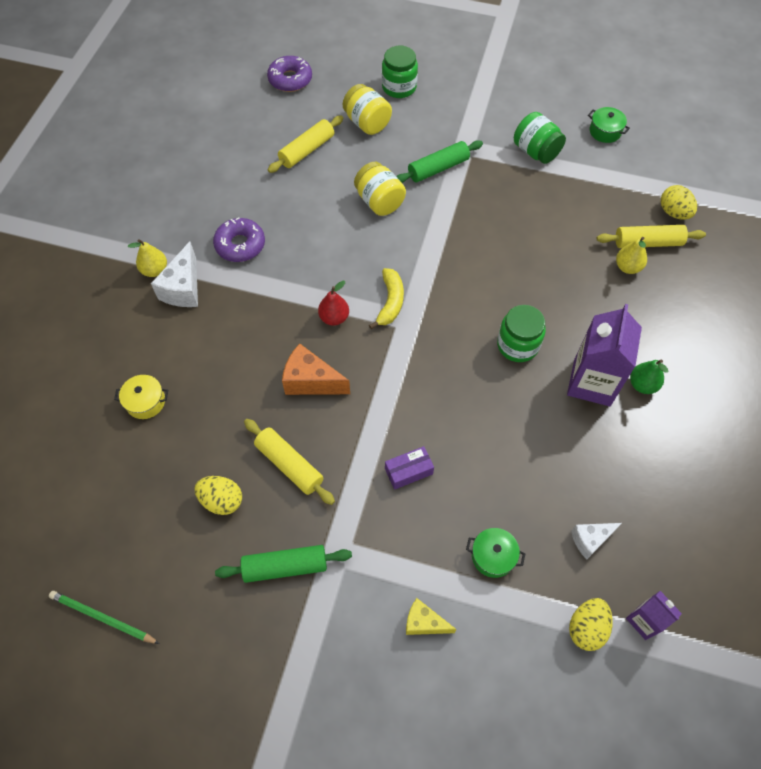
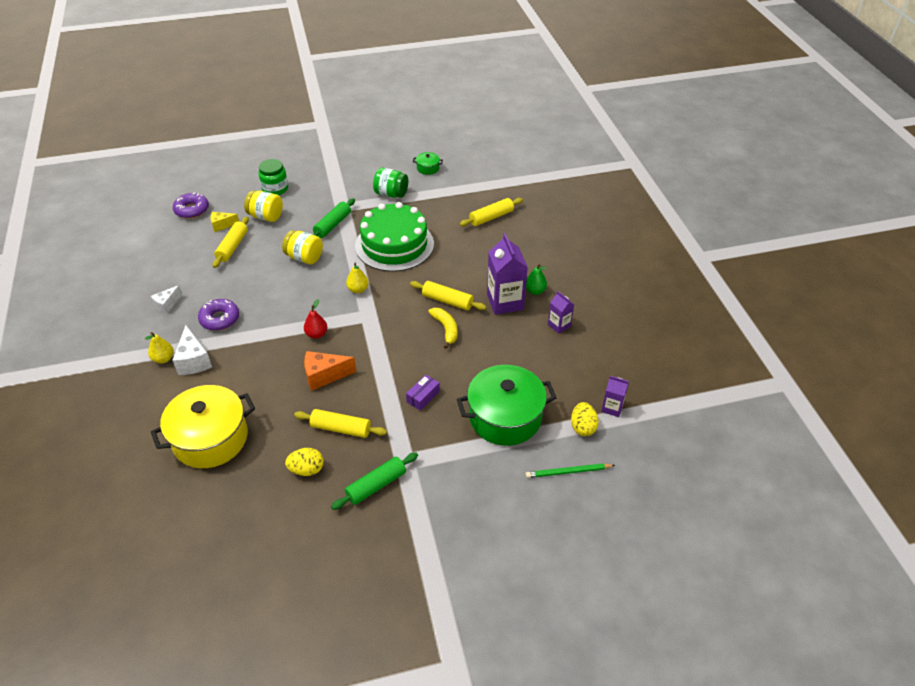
camera: 30 degrees left, 15 degrees down
(102, 618) = (265, 577): green pencil -> green pencil (568, 472)
(145, 402) = (210, 438): yellow pot -> yellow pot, size x2.36
(390, 302) = (349, 310): yellow banana -> yellow banana (445, 329)
(424, 623) = (486, 472): yellow cheese -> yellow cheese (222, 225)
(493, 556) = (505, 417): green pot -> green pot, size x2.36
(497, 230) = (394, 245): none -> green cake
(517, 345) = (447, 301): green jar -> yellow rolling pin
(590, 540) = (556, 382): white cheese -> white cheese (167, 305)
(627, 267) = (487, 234): yellow pear -> yellow pear (358, 289)
(645, 454) = (559, 325): none -> purple carton
(673, 212) = (496, 196): yellow egg -> none

